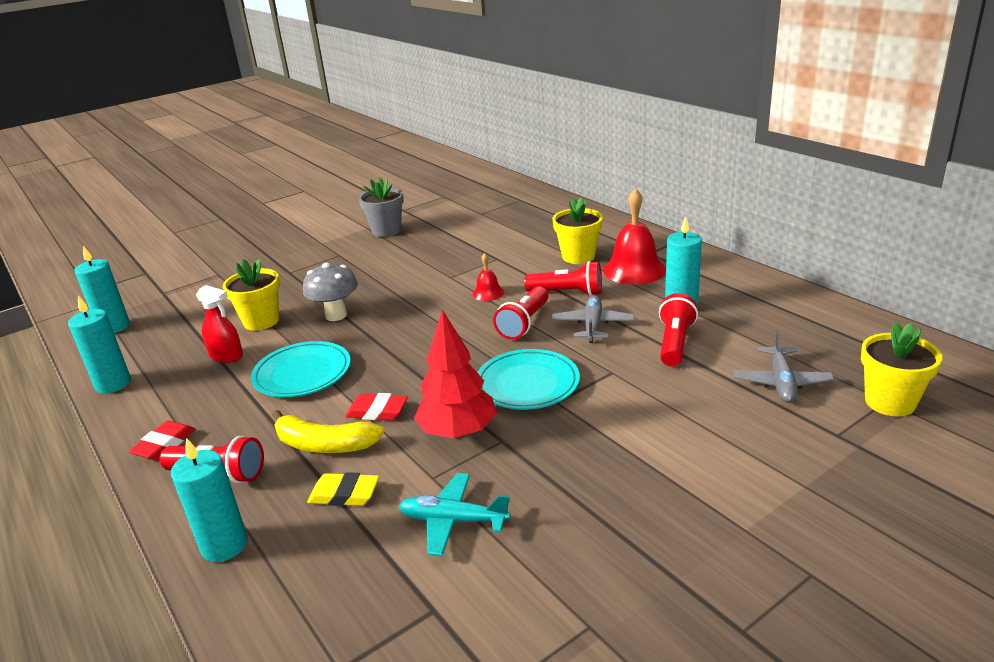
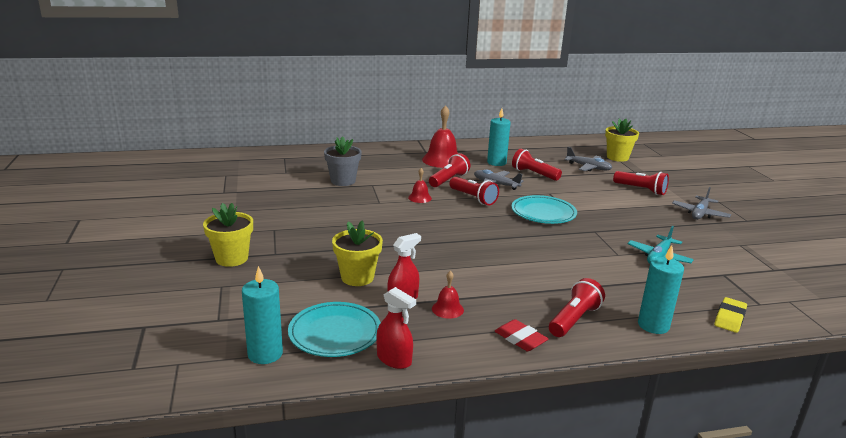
camera: 70 degrees left, 5 degrees down
(113, 384) = (394, 359): turquoise candle -> red spray bottle
(215, 385) = (447, 309): none -> red bell
(302, 373) = (465, 273): turquoise plate -> turquoise plate (335, 333)
(324, 444) = (564, 279): yellow banana -> none
(336, 315) = (387, 248): grey mushroom -> none
(344, 494) = (620, 281): yellow eraser -> yellow eraser (729, 318)
(377, 411) = (538, 257): red eraser -> none
(386, 231) = (257, 205): grey flower pot -> grey flower pot (343, 181)
(458, 432) = (579, 239): red tree -> none
(578, 256) = (404, 166): yellow flower pot -> yellow flower pot (232, 258)
(702, 551) = (700, 213): none -> grey plane
(743, 458) = (641, 190): none -> red flashlight

